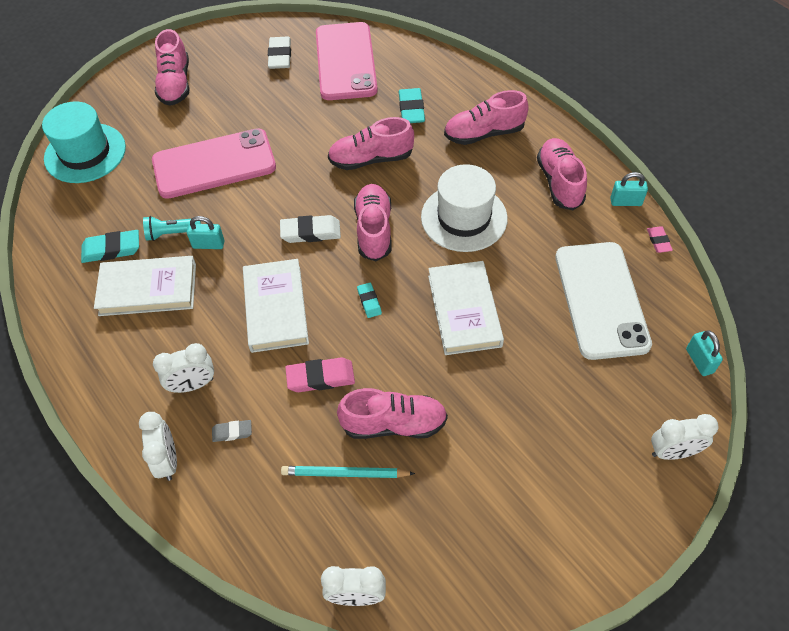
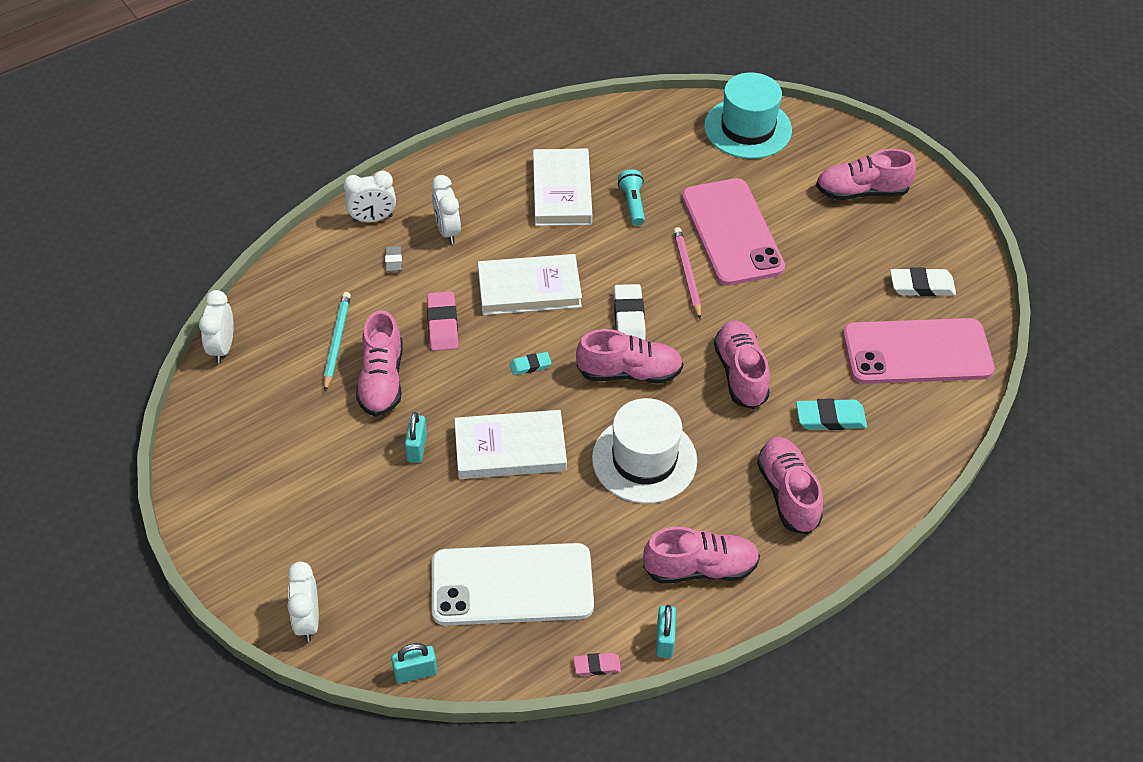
camera: 90 degrees right, 5 degrees down
(111, 249) = (614, 161): turquoise eraser -> none
(208, 244) = (616, 233): turquoise padlock -> turquoise padlock (417, 448)
(261, 193) = (687, 274): none -> pink pencil

